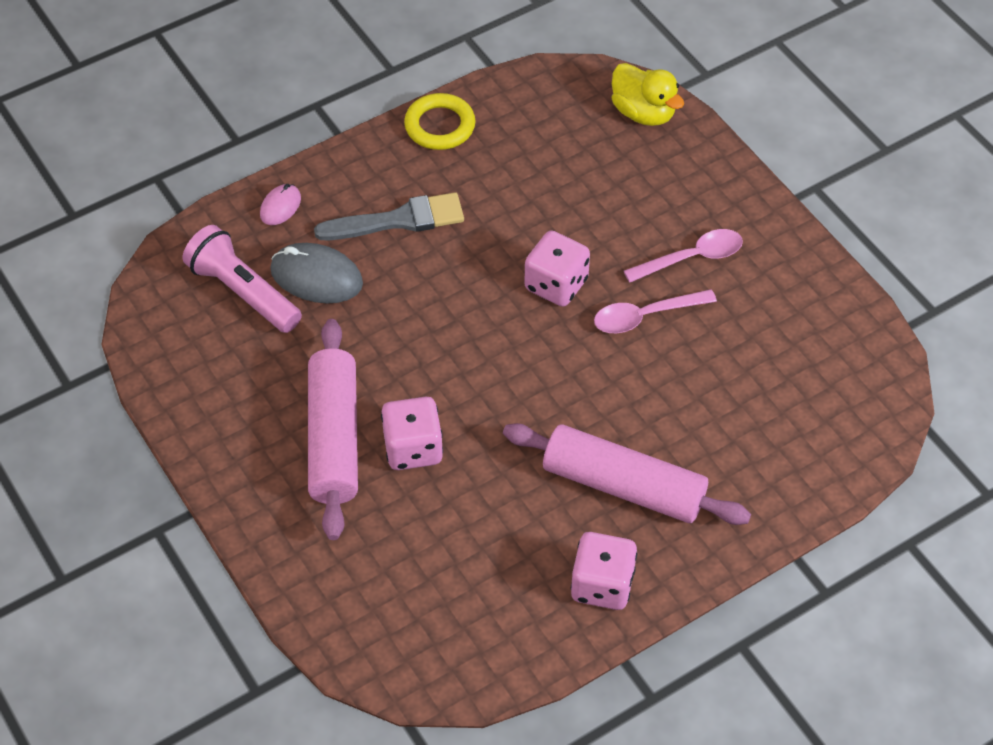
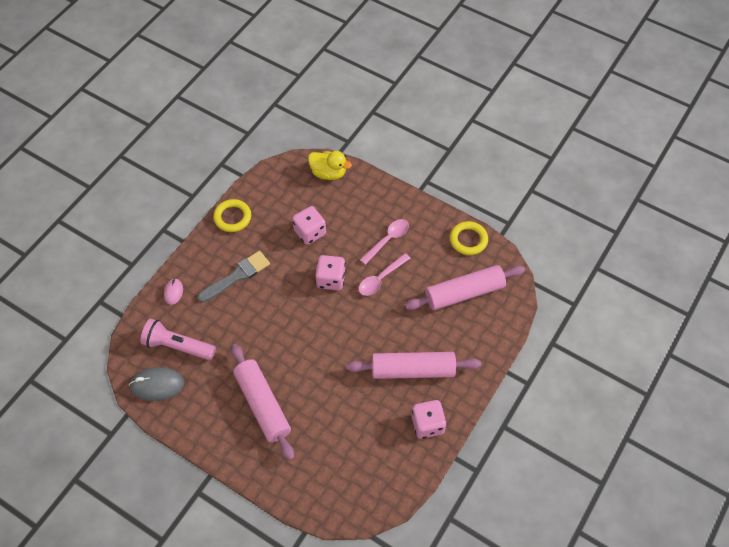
camera: 25 degrees left, 5 degrees up
(316, 277) = (211, 323): grey mouse -> grey mouse (157, 385)
(413, 448) = (304, 393): pink dice -> pink dice (310, 232)
(785, 396) = (464, 293): none -> pink rolling pin
(840, 311) = (468, 240): none -> yellow ring

